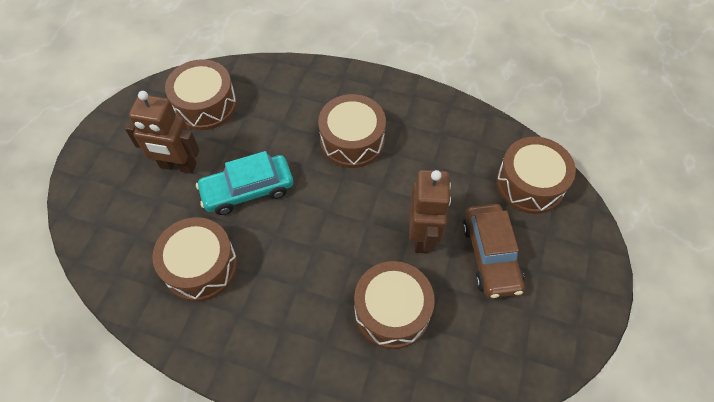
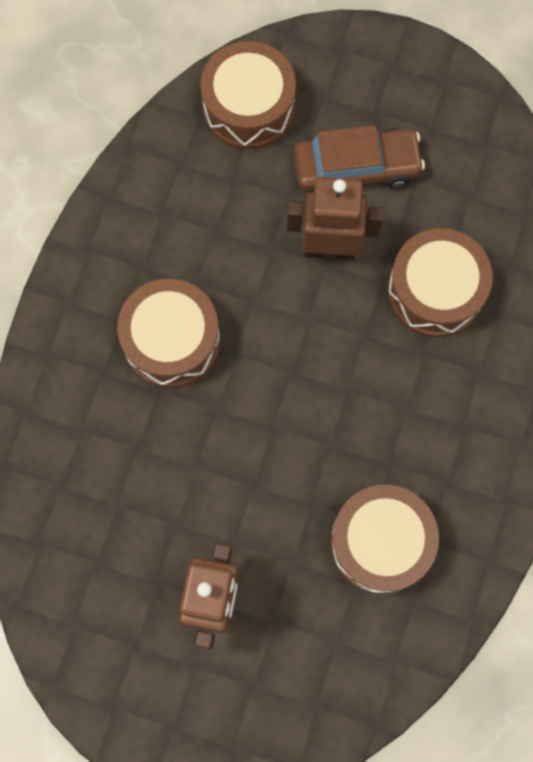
camera: 90 degrees left, 15 degrees up
(205, 105) = (95, 572): brown drum -> none
(247, 190) = (258, 488): turquoise car -> none

